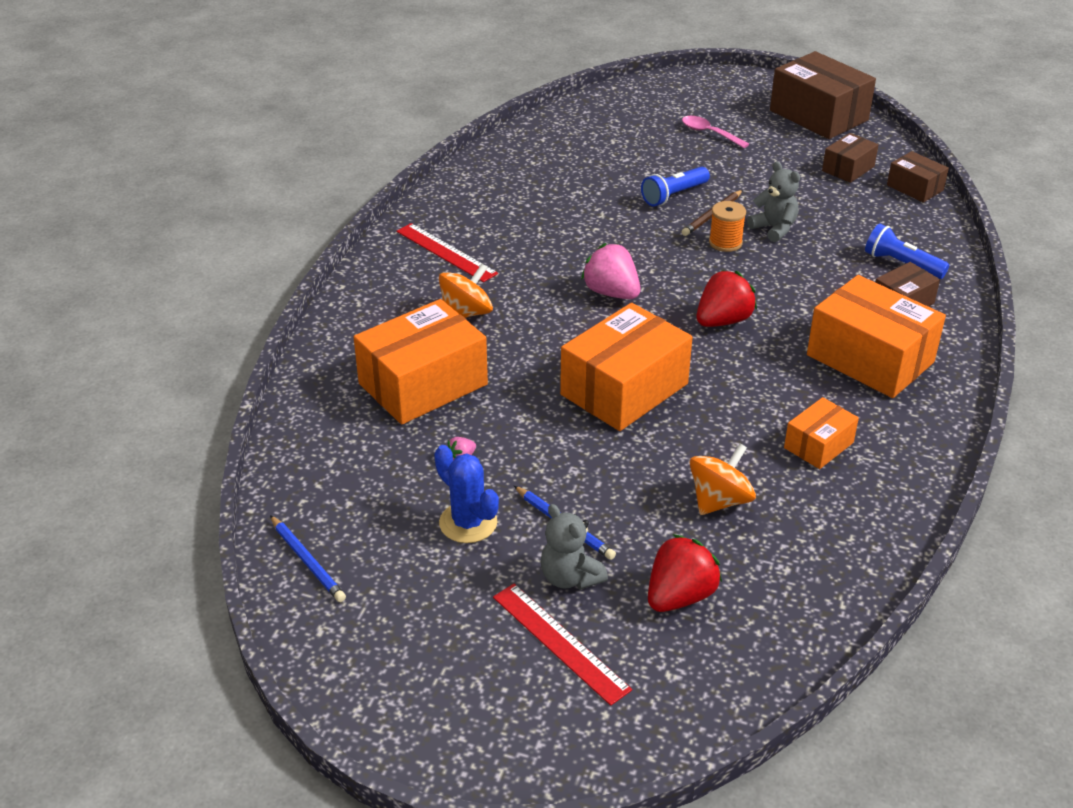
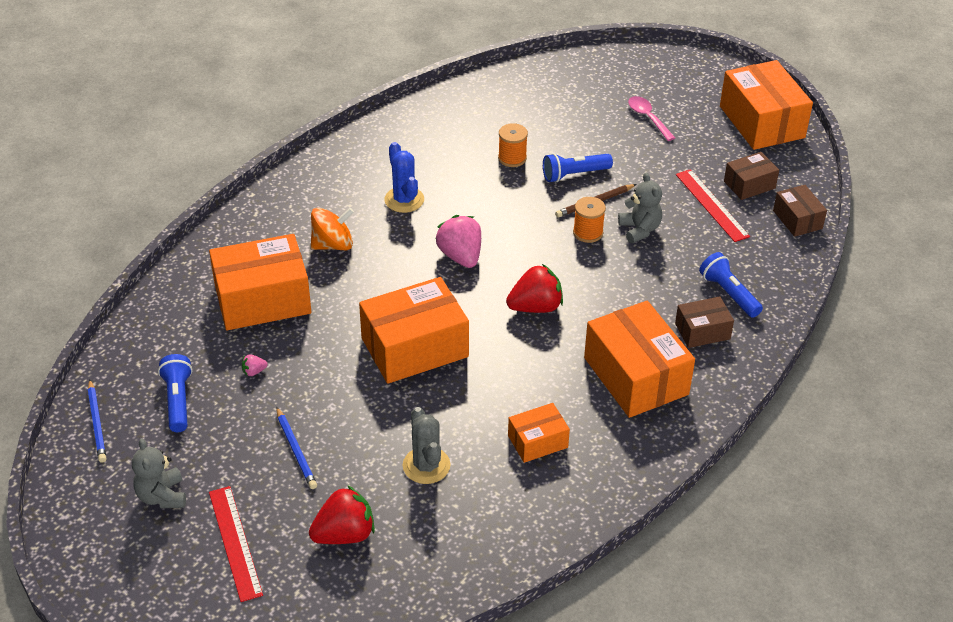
camera: 20 degrees right, 5 degrees up
(391, 511) = (178, 400): none -> blue flashlight
(446, 252) = (350, 183): red ruler -> red ruler (711, 205)
(468, 523) = (227, 427): blue cactus -> blue cactus (404, 200)
(570, 577) = (274, 494): grey teddy bear -> grey teddy bear (162, 496)
(600, 194) = (512, 158): none -> orange spool
(719, 500) = (426, 465): orange spinning top -> grey cactus
(818, 115) = (762, 122): brown box -> orange box

